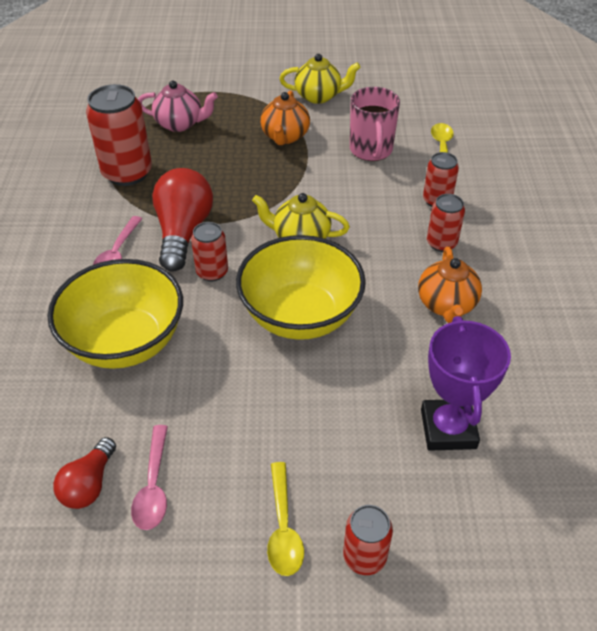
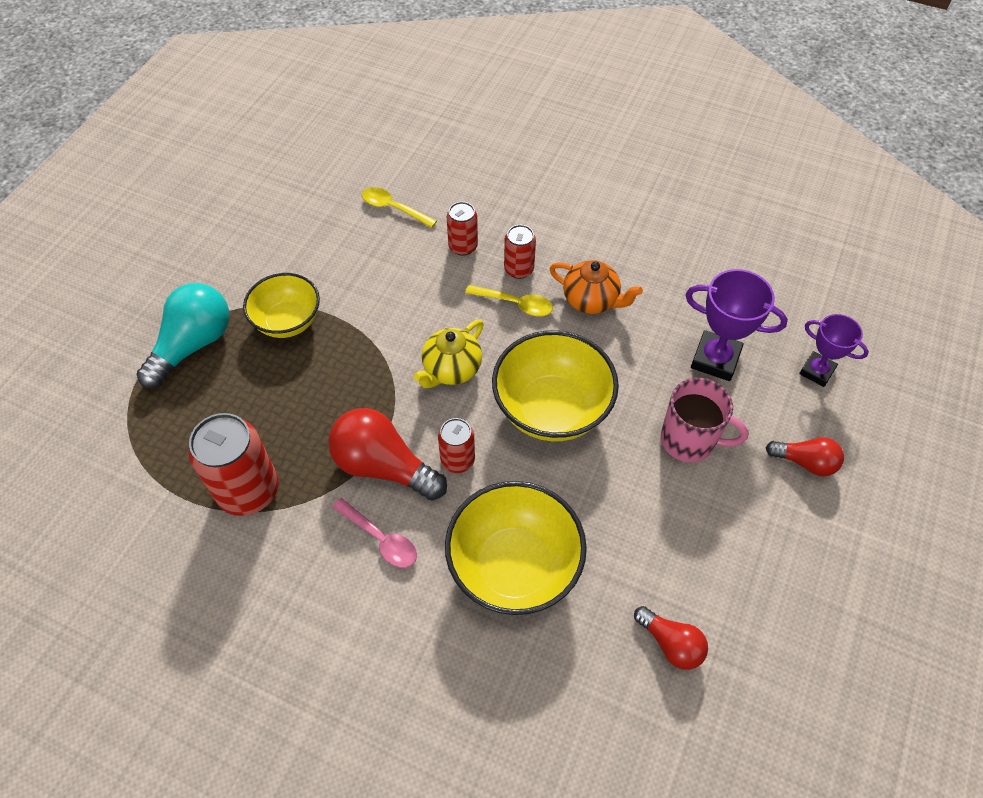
camera: 65 degrees left, 10 degrees up
(153, 486) = (692, 590): pink spoon -> none
(180, 124) = (193, 409): pink teapot -> none
(234, 104) = (193, 345): none -> turquoise light bulb
(283, 528) = (764, 506): yellow spoon -> yellow spoon (515, 304)
(285, 137) = (288, 321): orange teapot -> yellow bowl
(319, 96) = (239, 265): yellow teapot -> none
(364, 556) = (805, 462): red can -> red light bulb
(371, 150) = (360, 261): pink mug -> pink mug (689, 440)
(503, 538) = (817, 371): none -> purple trophy

